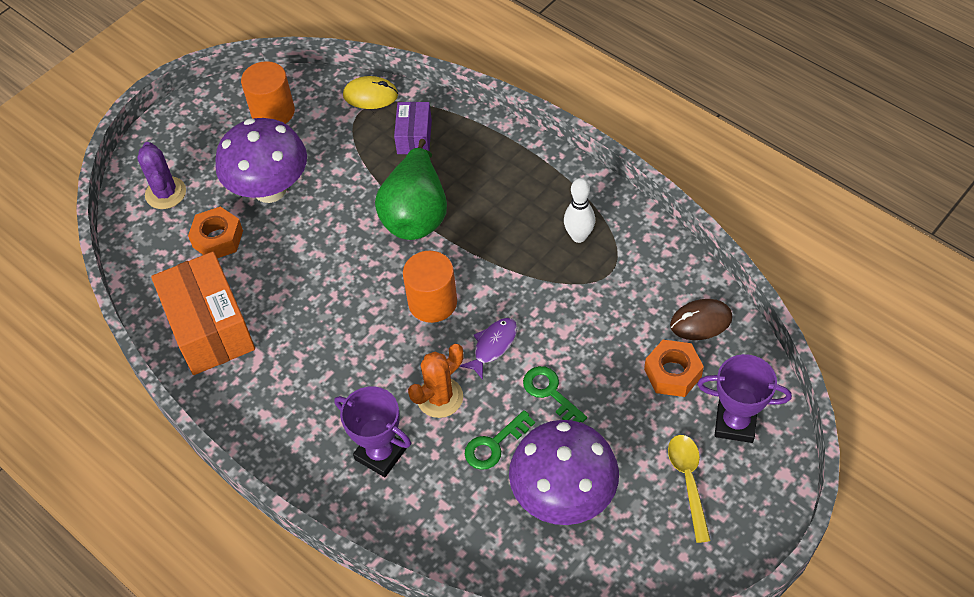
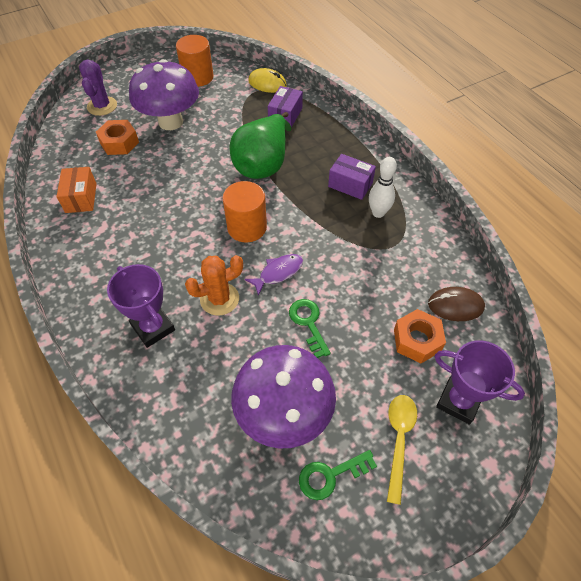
camera: 15 degrees right, 0 degrees up
(210, 328) = (81, 198): orange box -> orange box, size x0.54
(494, 444) = (245, 350): green key -> green key (331, 475)
(532, 210) = (350, 185): none -> purple box

